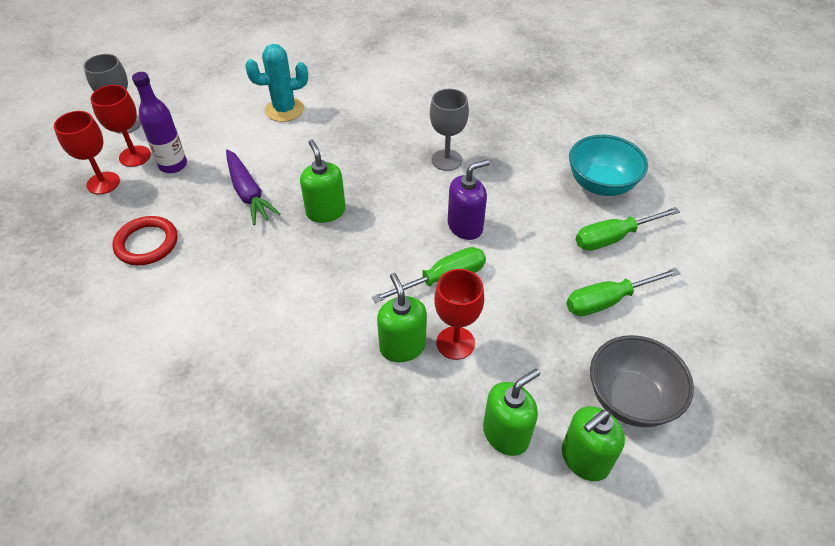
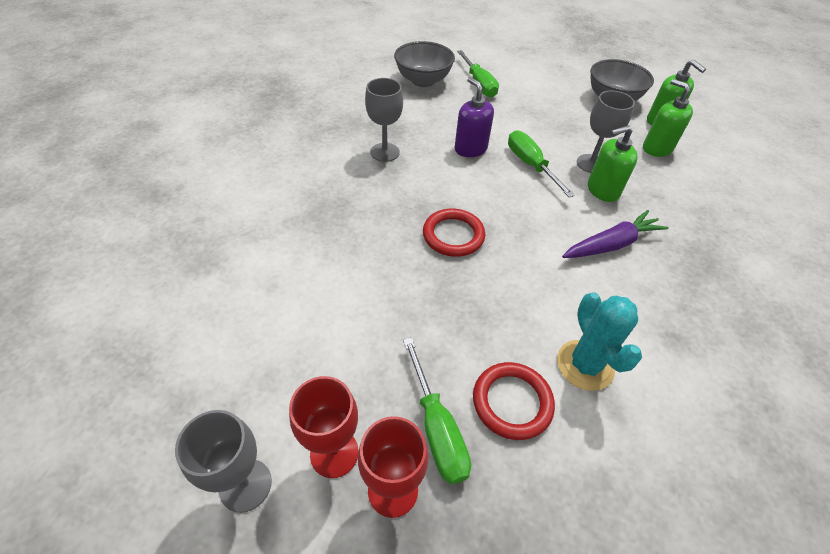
camera: 90 degrees left, 0 degrees up
(173, 165) = (362, 394): purple bottle -> none
(248, 193) = (423, 302): purple carrot -> purple carrot (611, 244)
(284, 110) = (269, 275): turquoise cactus -> turquoise cactus (585, 365)
(326, 211) = (453, 235): green soap dispenser -> red ring
(455, 343) = (591, 164): red goblet -> grey goblet
(601, 184) = (423, 81): turquoise bowl -> grey bowl
(607, 301) = (537, 95): green screwdriver -> green screwdriver (437, 428)

